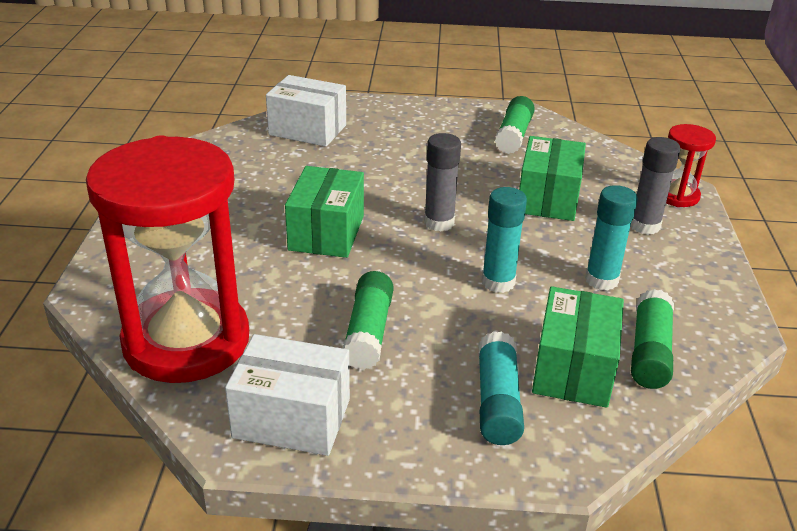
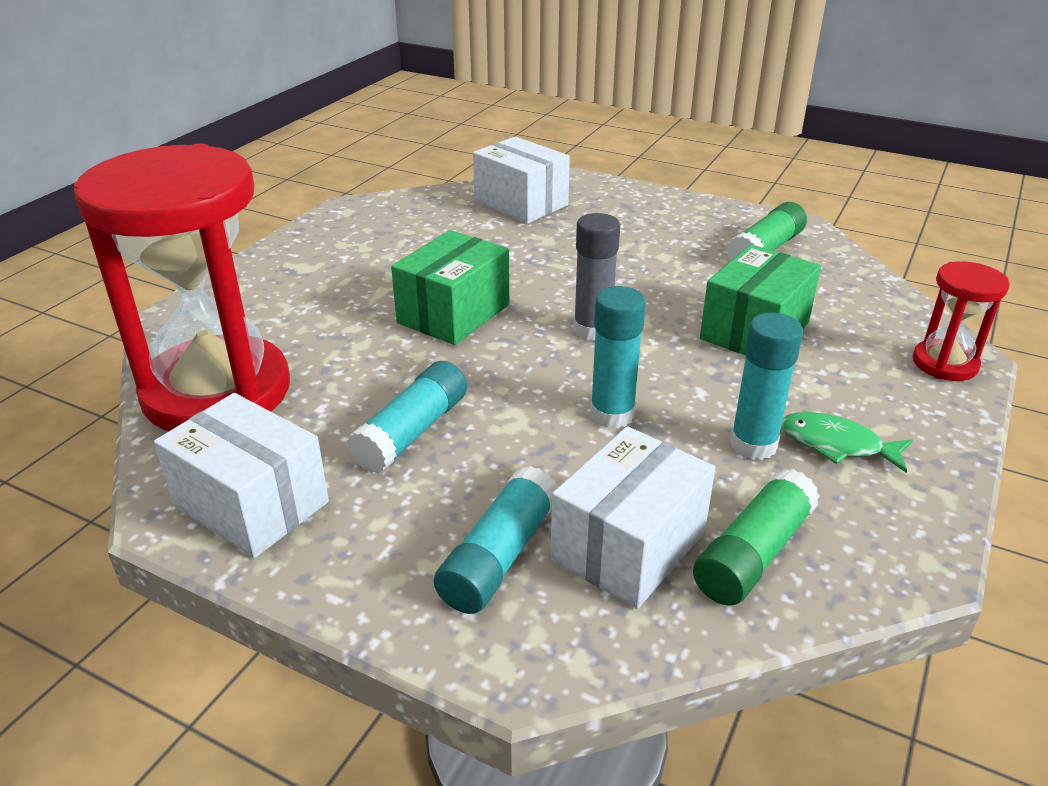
camera: 25 degrees right, 0 degrees up
(368, 332) = (412, 432): green glue stick -> turquoise glue stick
(573, 369) = (628, 546): green box -> white box
(644, 226) = (867, 391): grey glue stick -> none
(650, 267) = (837, 445): none -> green fish

